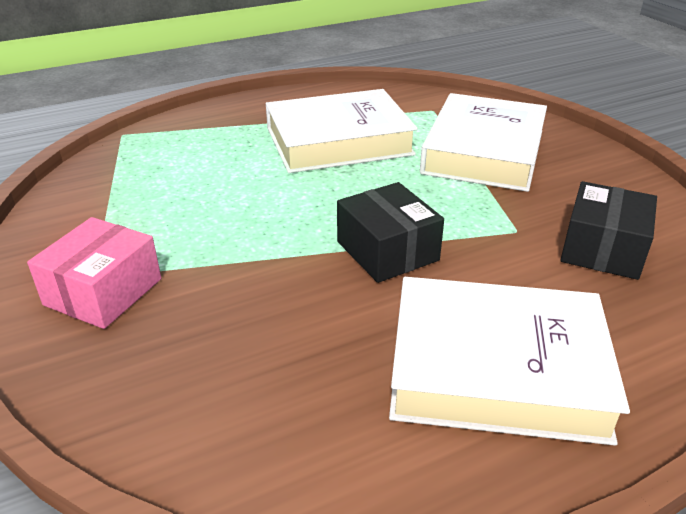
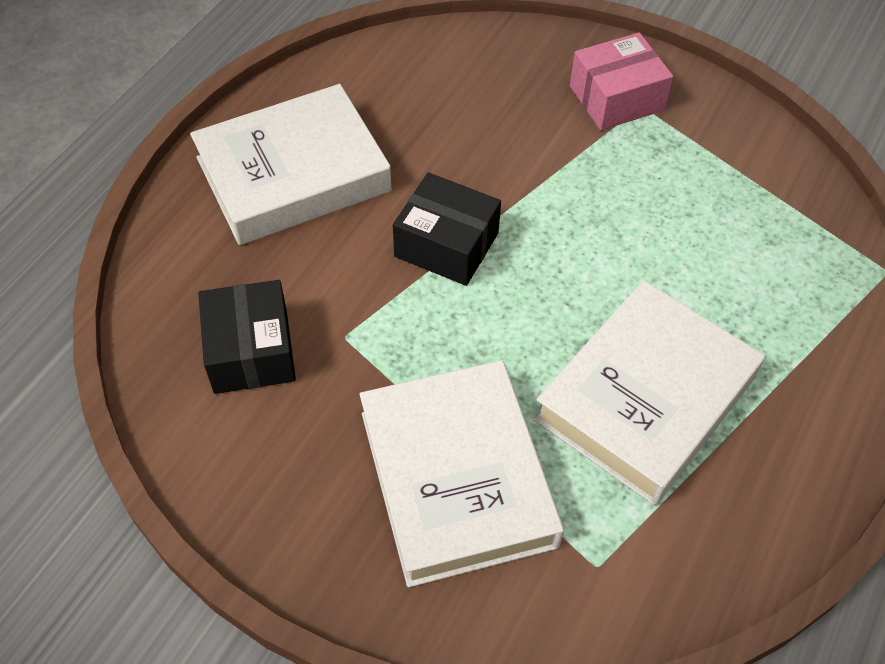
camera: 145 degrees right, 20 degrees up
(103, 292) = (616, 98): pink box -> pink box turned 75 degrees clockwise

